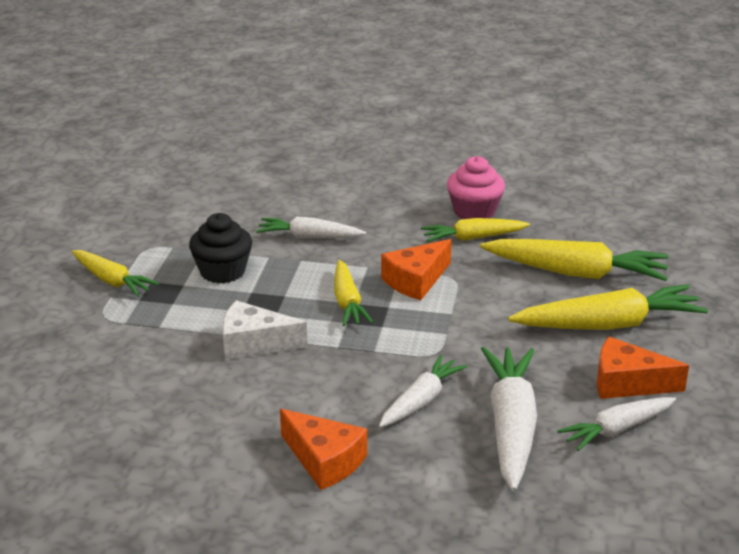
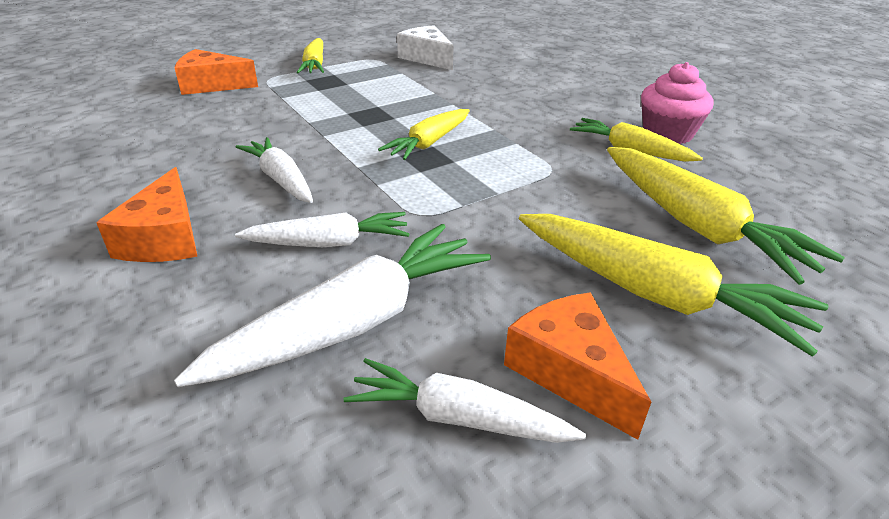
camera: 45 degrees right, 5 degrees up
(222, 271) = (386, 87): black cupcake -> none
(254, 343) = (309, 134): white cheese -> white cheese (427, 58)
(309, 237) = (488, 94): white carrot -> white carrot (281, 179)
(416, 281) = (515, 155): orange cheese -> orange cheese (211, 85)

